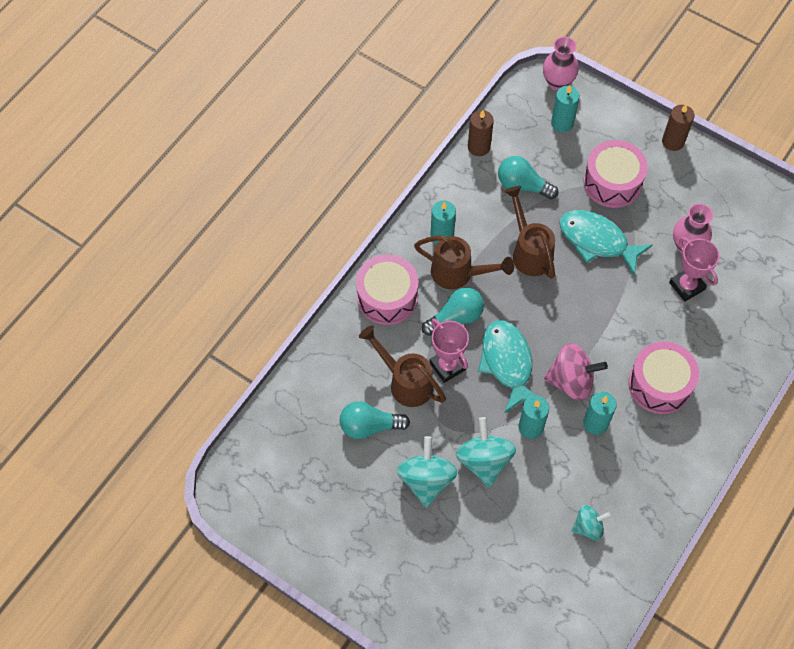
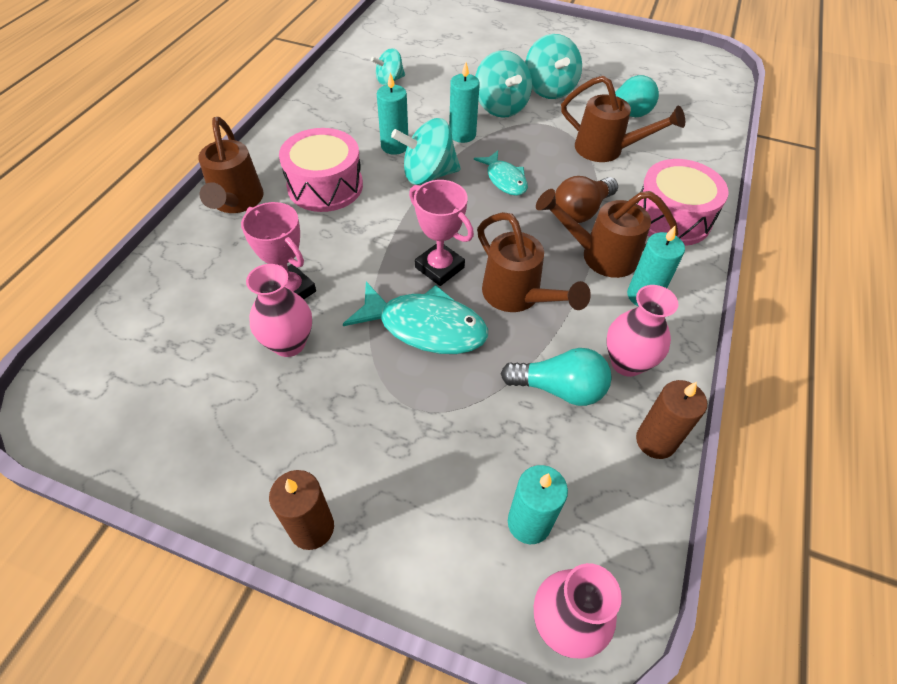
camera: 165 degrees right, 10 degrees down
(447, 366) = (569, 168): pink trophy -> pink trophy (439, 267)
(456, 317) = (581, 211): turquoise light bulb -> brown light bulb
(474, 193) = (627, 363): none -> pink vase
(507, 363) = (504, 179): turquoise fish -> turquoise fish, size x0.61
(571, 381) = (428, 175): pink spinning top -> turquoise spinning top
(612, 182) = (416, 422): pink drum -> none
(732, 379) = (236, 203): none -> brown watering can

